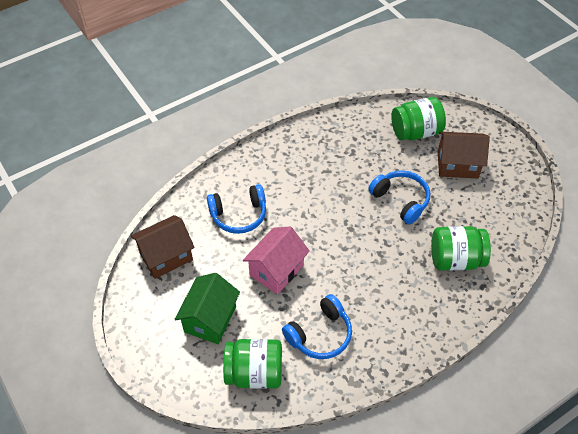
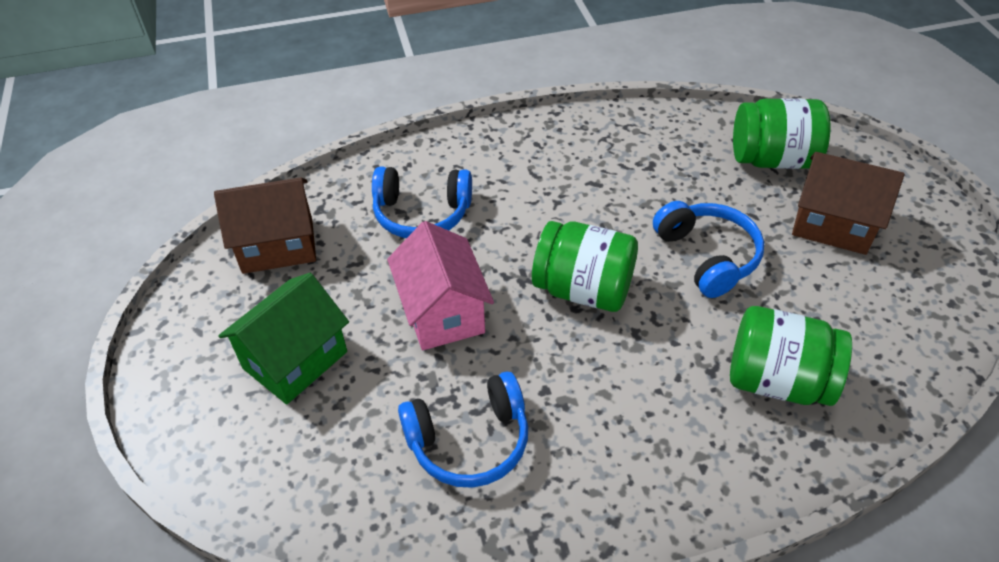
camera: 20 degrees right, 5 degrees down
(254, 373) = (323, 473): green jar -> green jar (583, 289)
(276, 270) = (443, 312): pink house -> pink house turned 75 degrees counterclockwise

